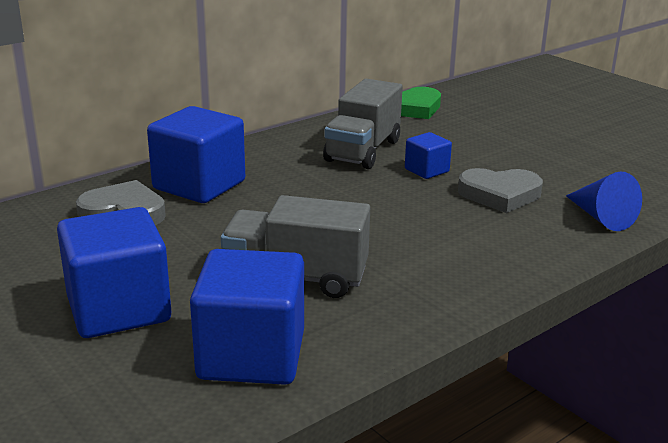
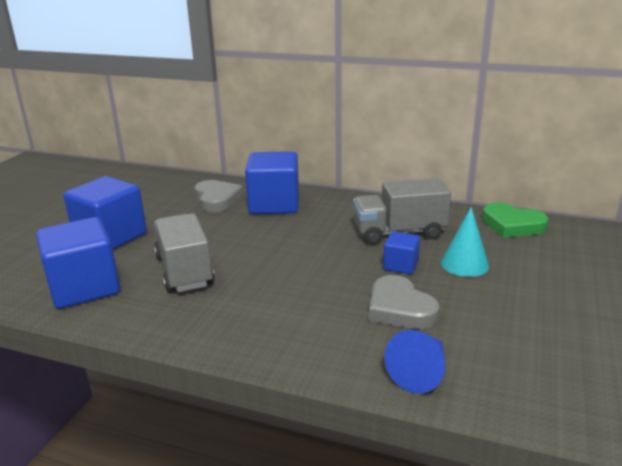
camera: 60 degrees right, 0 degrees up
(455, 147) = (464, 264): none -> turquoise cone

